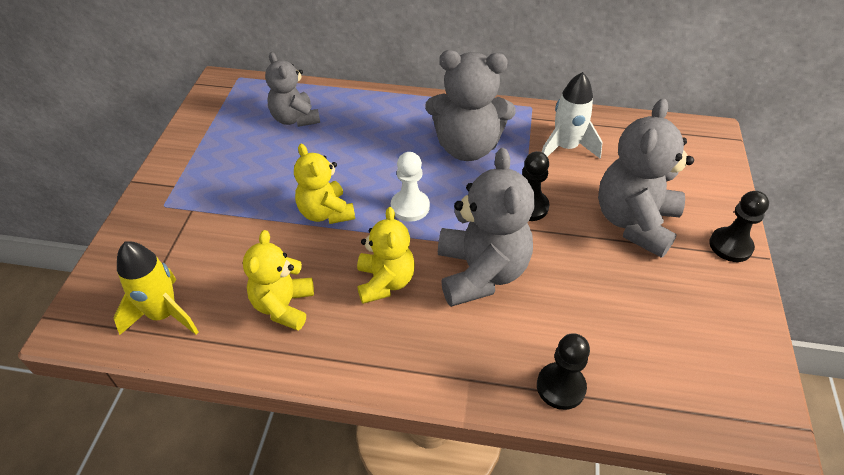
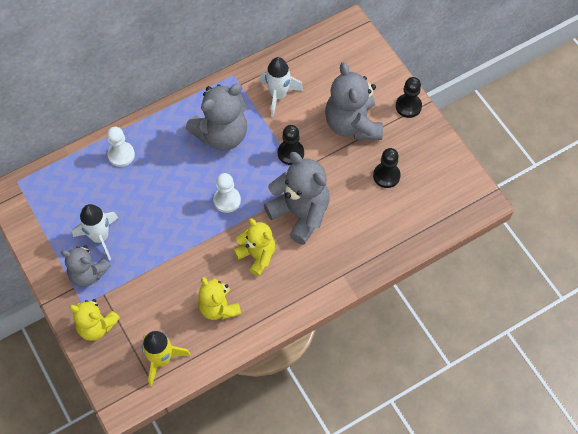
camera: 40 degrees left, 15 degrees up
(250, 160) = (100, 237): none -> white rocket
(295, 119) = (94, 187): grey teddy bear -> grey teddy bear (88, 274)
(326, 213) = (183, 238): yellow teddy bear -> yellow teddy bear (96, 326)
(349, 108) = (121, 155): none -> white pawn
(560, 387) = (385, 247): black pawn -> black pawn (386, 176)

